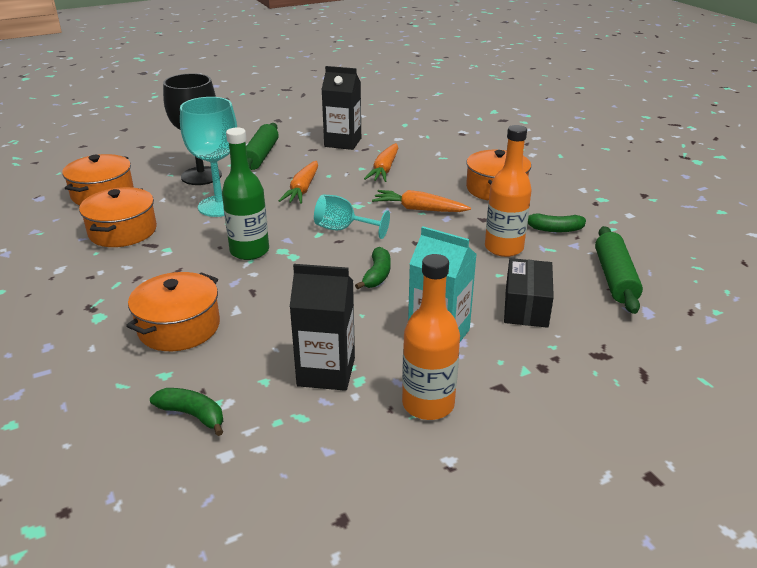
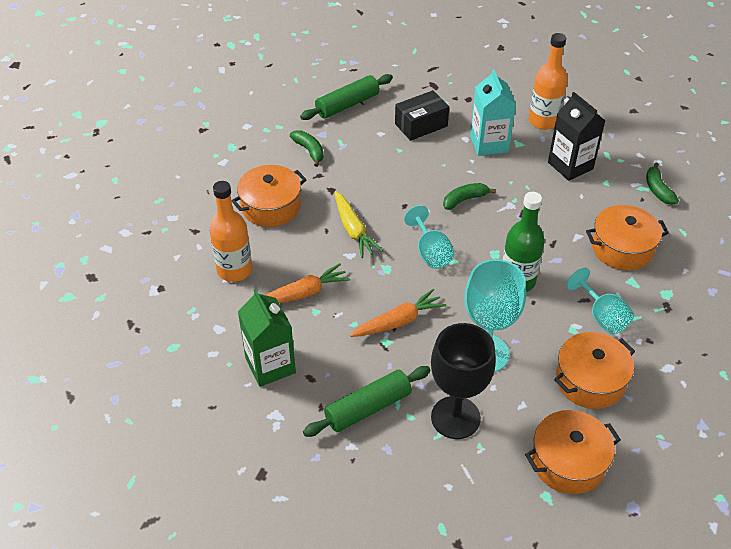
camera: 130 degrees left, 15 degrees up
(149, 269) = (602, 316): none -> turquoise goblet
(343, 142) = (270, 365): black carton -> green carton
(419, 209) = (353, 230): orange carrot -> yellow carrot
(504, 248) = (363, 162): orange bottle -> orange bottle (234, 270)

